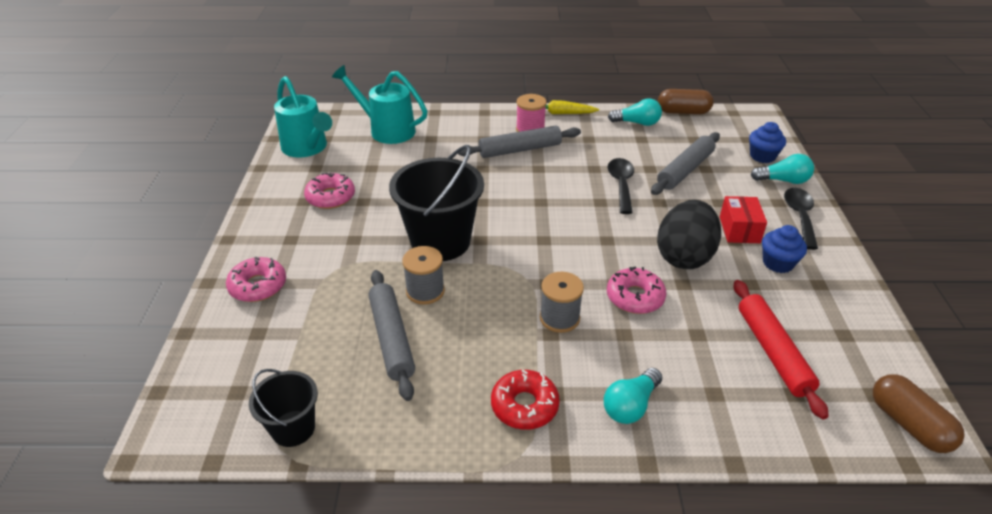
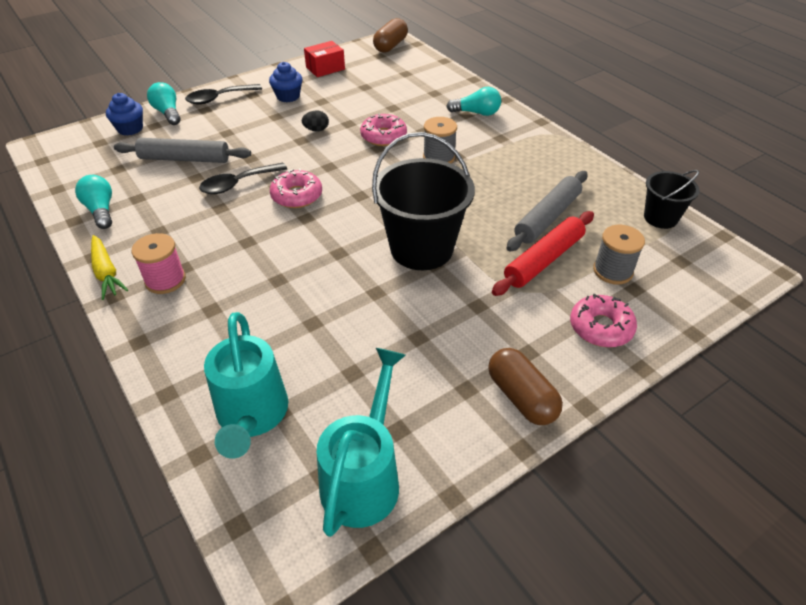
camera: 125 degrees left, 5 degrees up
(330, 197) = (437, 370): pink donut -> pink donut (297, 196)
(425, 291) = (486, 226): grey spool -> grey spool (613, 271)
(520, 149) = (218, 269): grey rolling pin -> none
(524, 405) = (523, 144): red donut -> none
(683, 112) = (56, 189): brown capsule -> brown capsule (521, 397)
(684, 256) = (316, 130): black egg -> black egg, size x0.41
(739, 230) = (259, 117): red box -> red box (325, 68)
(773, 352) = (379, 83): red rolling pin -> red rolling pin (543, 260)

